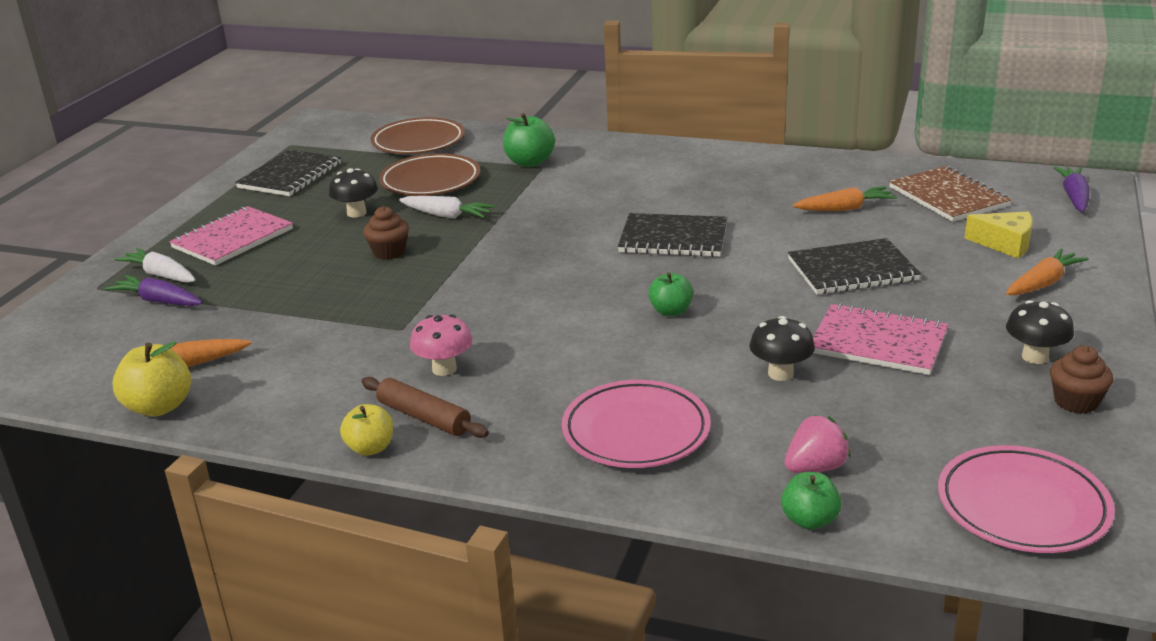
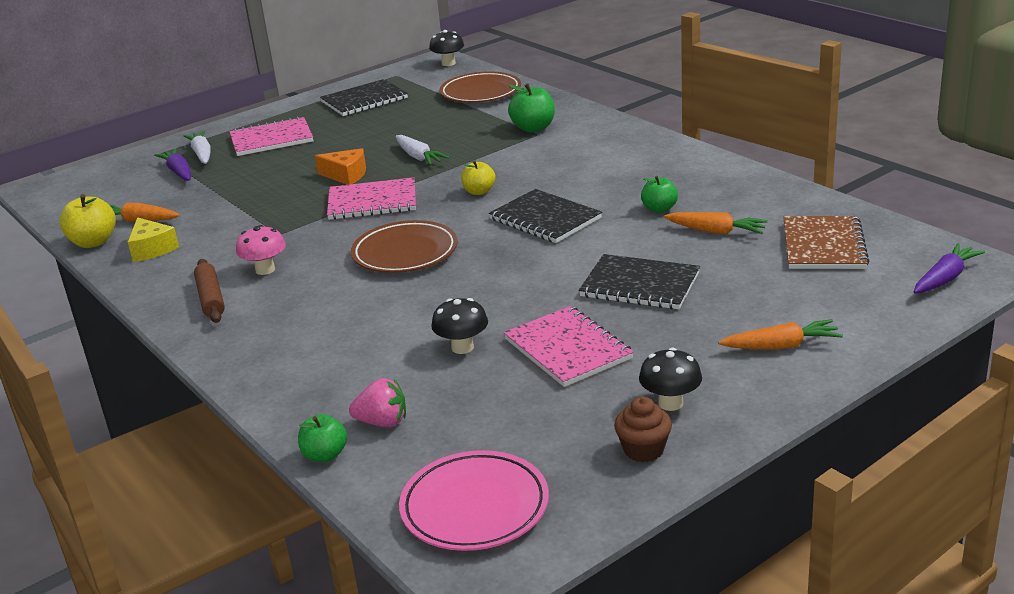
camera: 35 degrees right, 0 degrees up
(356, 213) = (366, 140): black mushroom -> black mushroom (448, 63)
(370, 448) = (158, 307): yellow apple -> yellow apple (479, 192)
(389, 252) = (346, 175): brown cupcake -> orange cheese
(430, 181) = (445, 127): brown plate -> brown plate (405, 253)
(463, 269) = (372, 202): none -> pink notebook
(636, 431) = (312, 353): pink plate -> none
(671, 311) = (459, 275): green apple -> green apple (659, 209)
(1005, 244) = (805, 302): yellow cheese -> yellow cheese (152, 249)

